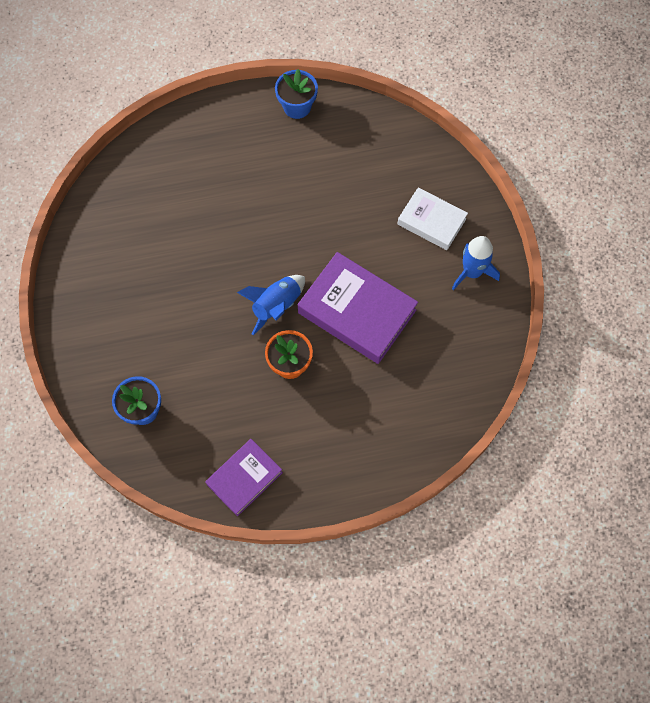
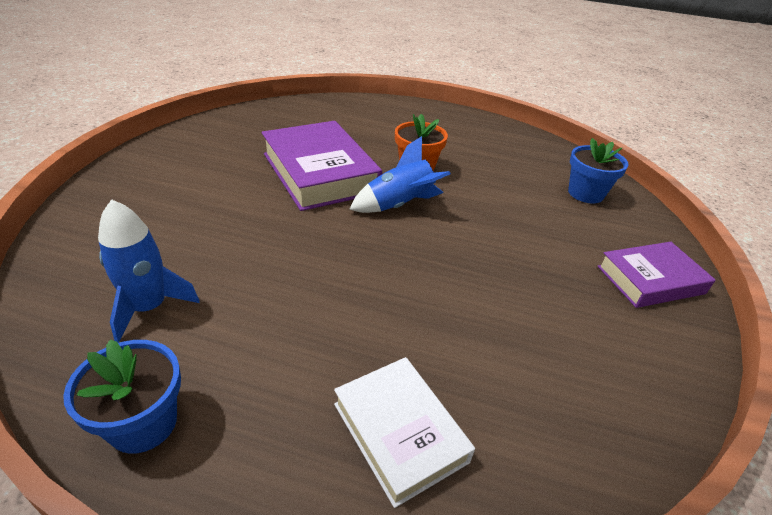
camera: 155 degrees left, 30 degrees down
(244, 478) = (500, 134): purple book -> purple book (650, 280)
(431, 221) = (160, 198): white book -> white book (399, 432)
(472, 272) = (180, 154): blue rocket -> blue rocket (149, 308)

